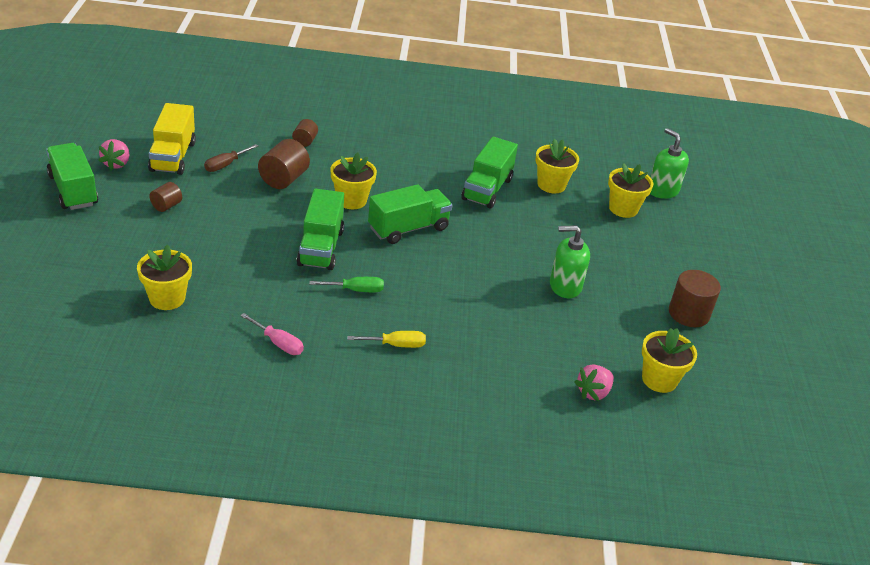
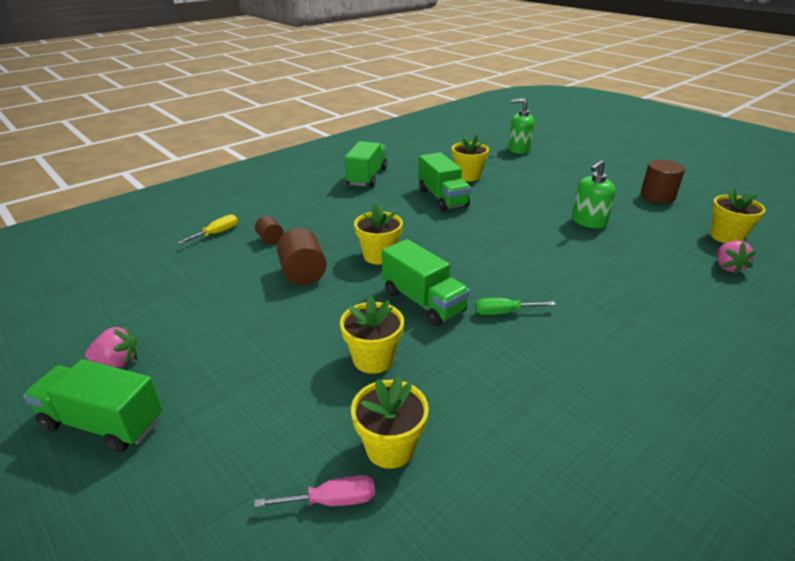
camera: 40 degrees left, 5 degrees down
(117, 164) = (117, 362): pink strawberry -> pink strawberry turned 60 degrees counterclockwise
(166, 206) = (237, 363): brown cylinder -> none
(173, 156) = (171, 318): yellow truck -> none
(225, 165) = (234, 294): brown screwdriver -> none
(278, 343) = (543, 400): pink screwdriver -> pink screwdriver (331, 501)
(355, 290) = (504, 312): green screwdriver -> green screwdriver turned 135 degrees counterclockwise
(396, 345) = (602, 329): yellow screwdriver -> yellow screwdriver (216, 233)
(408, 228) = (449, 248): green truck -> green truck (367, 177)
(623, 209) = (523, 167): yellow flower pot -> yellow flower pot (373, 359)

